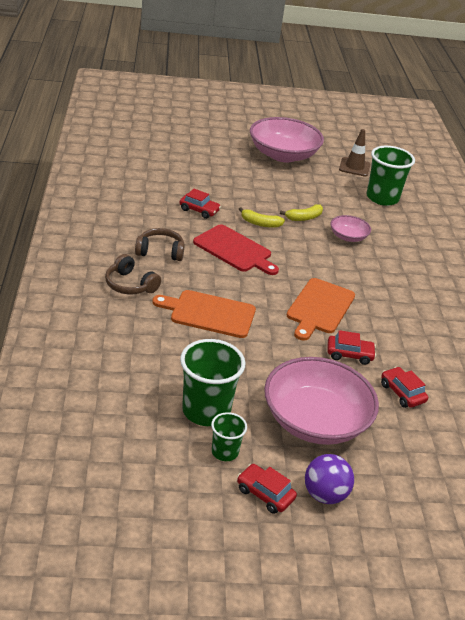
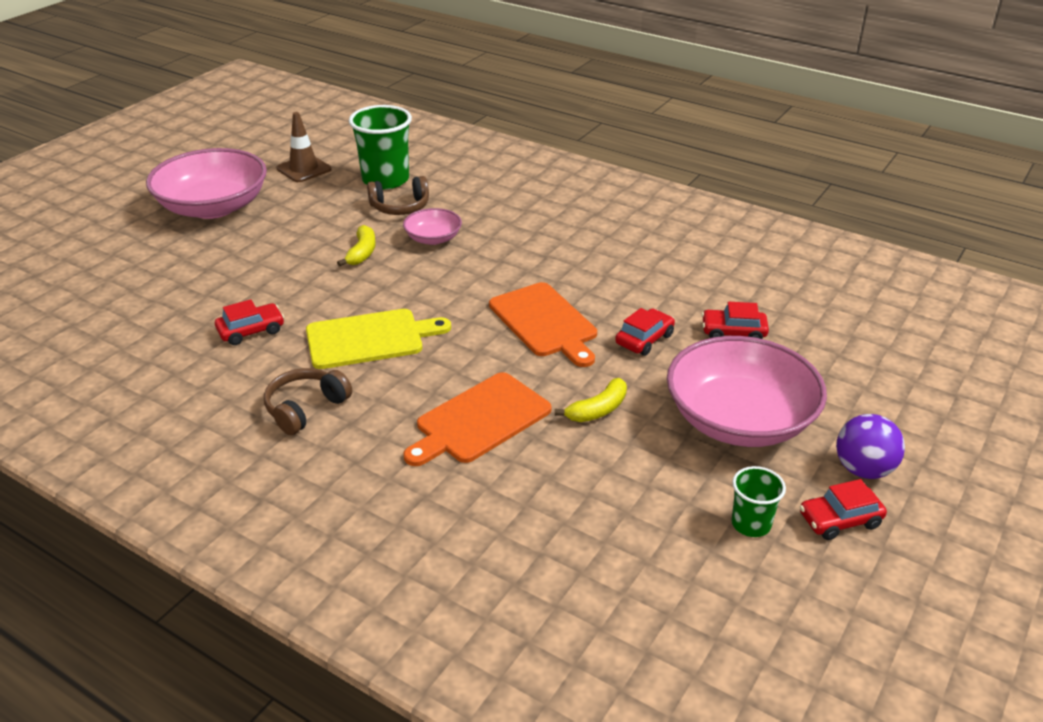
camera: 50 degrees left, 0 degrees up
(130, 285) = (352, 471): brown headphones -> brown headphones (400, 207)
(206, 411) = (666, 508): green cup -> none
(234, 250) = (369, 339): red cutting board -> yellow cutting board
(260, 223) = (337, 292): yellow banana -> yellow banana (598, 410)

